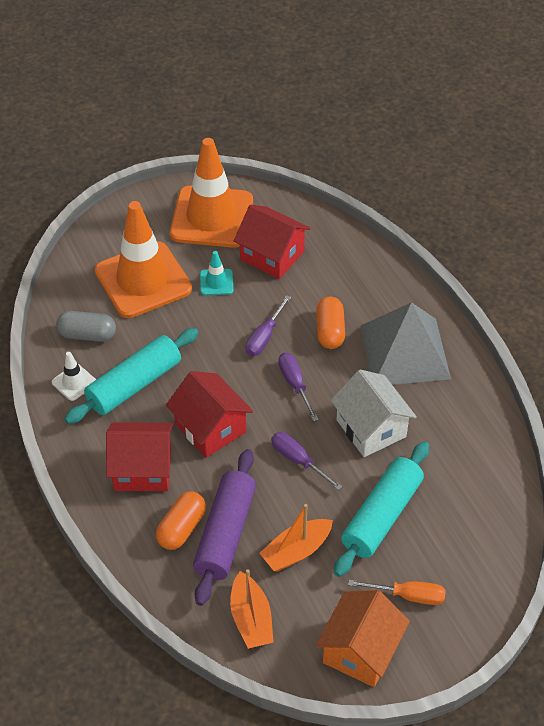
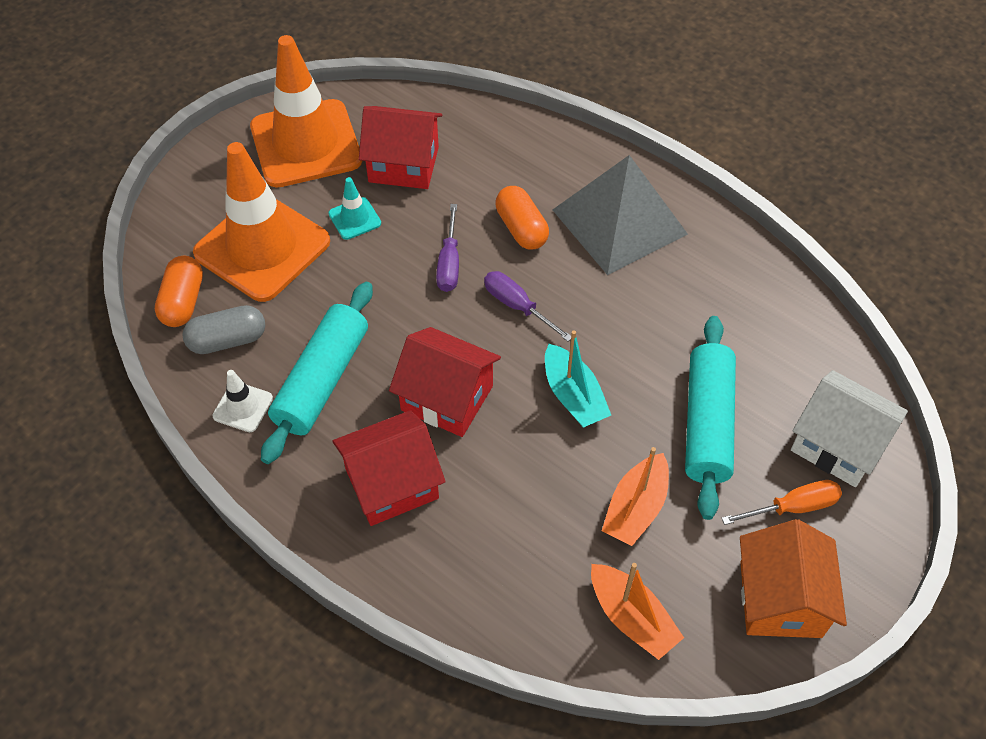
camera: 25 degrees left, 5 degrees up
(181, 528) = (482, 538): orange capsule -> orange capsule (183, 302)
(225, 533) = (539, 522): purple rolling pin -> none
(298, 460) = (573, 396): purple screwdriver -> turquoise boat
(371, 428) = (634, 325): white house -> white house (838, 444)

